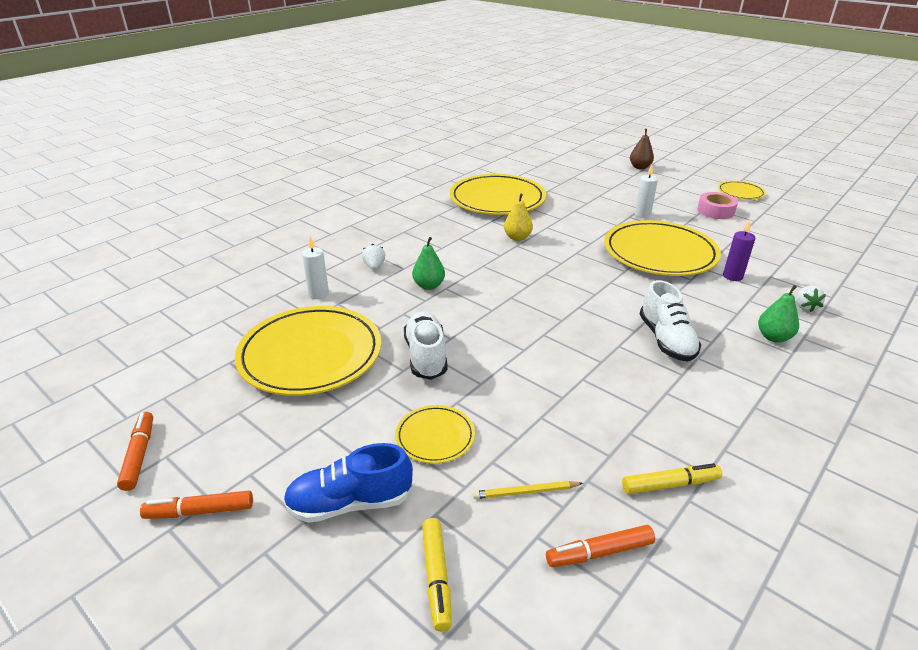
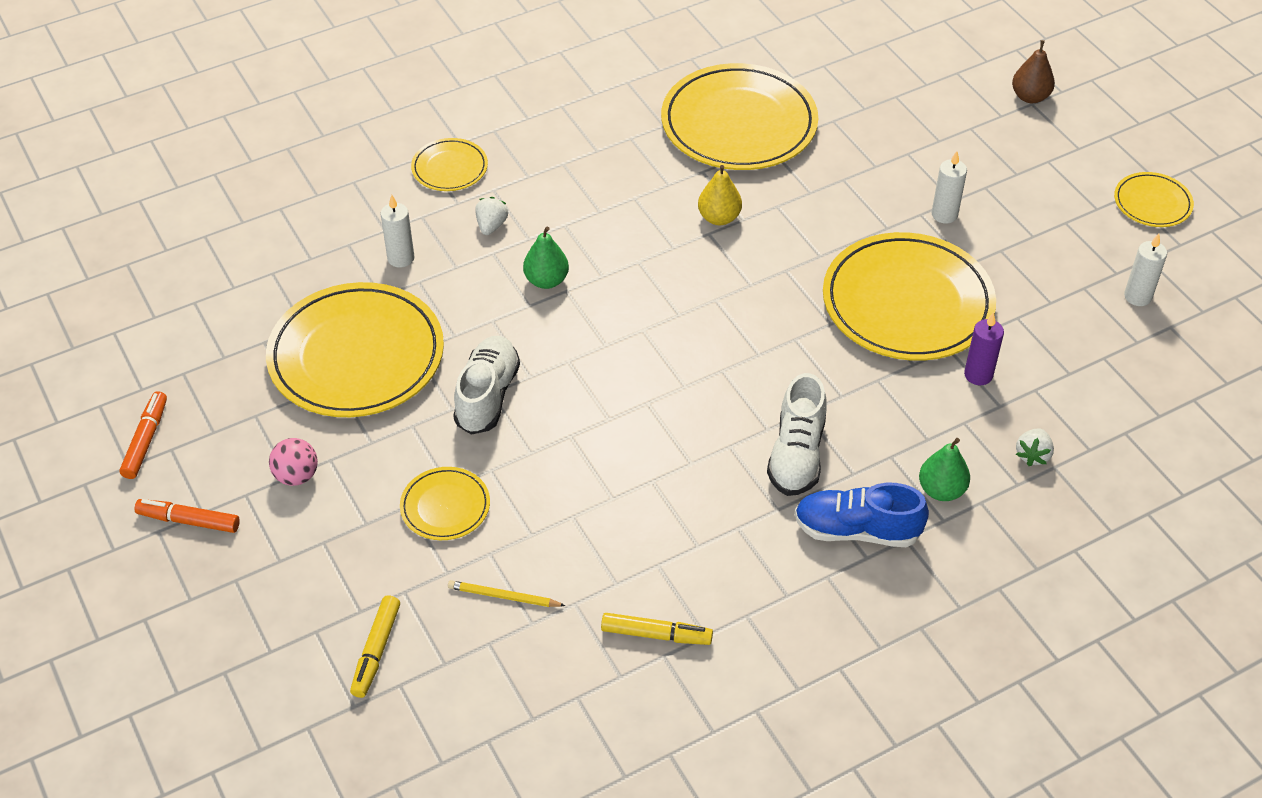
camera: 20 degrees right, 15 degrees up
(293, 447) = (296, 476): none -> pink ball
(330, 245) = (449, 168): none -> yellow plate
(350, 503) = (329, 555): blue shoe -> blue shoe (857, 530)
(599, 552) = (537, 677): orange marker -> none
(715, 211) = (1071, 236): pink tape -> none
(776, 227) = (1137, 296): none -> white candle

